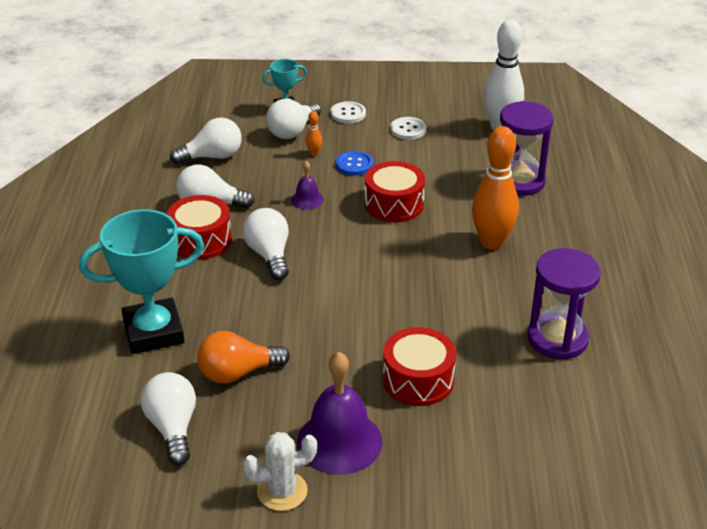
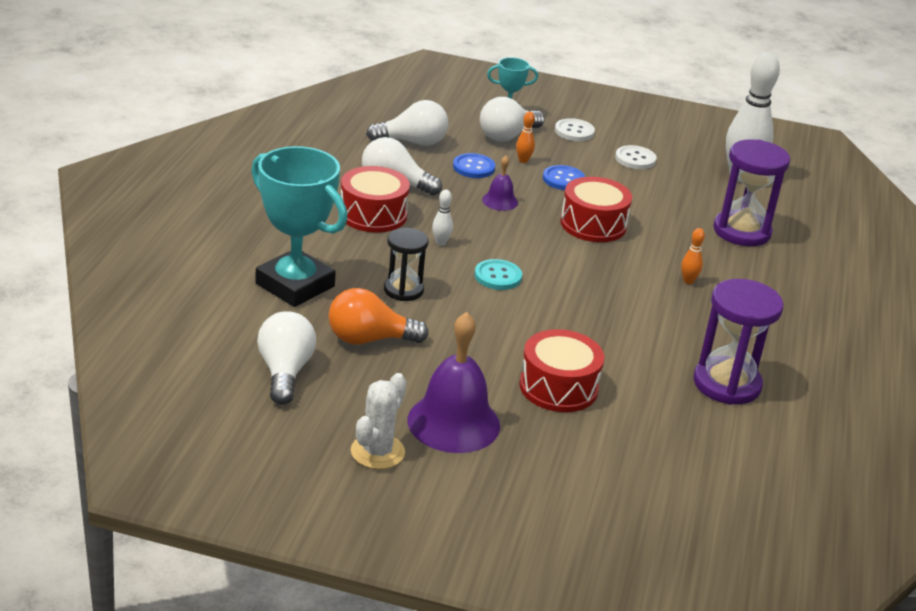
camera: 10 degrees right, 5 degrees down
(153, 332) = (295, 285): turquoise trophy -> turquoise trophy turned 45 degrees clockwise
(252, 313) = (403, 290): none -> black hourglass
(269, 255) = (441, 242): white light bulb -> white bowling pin
(273, 170) = (473, 167): none -> blue button
(282, 491) = (377, 452): white cactus -> white cactus turned 60 degrees counterclockwise
(330, 278) = (498, 276): none -> turquoise button
(492, 242) = (688, 281): orange bowling pin -> orange bowling pin, size x0.40

